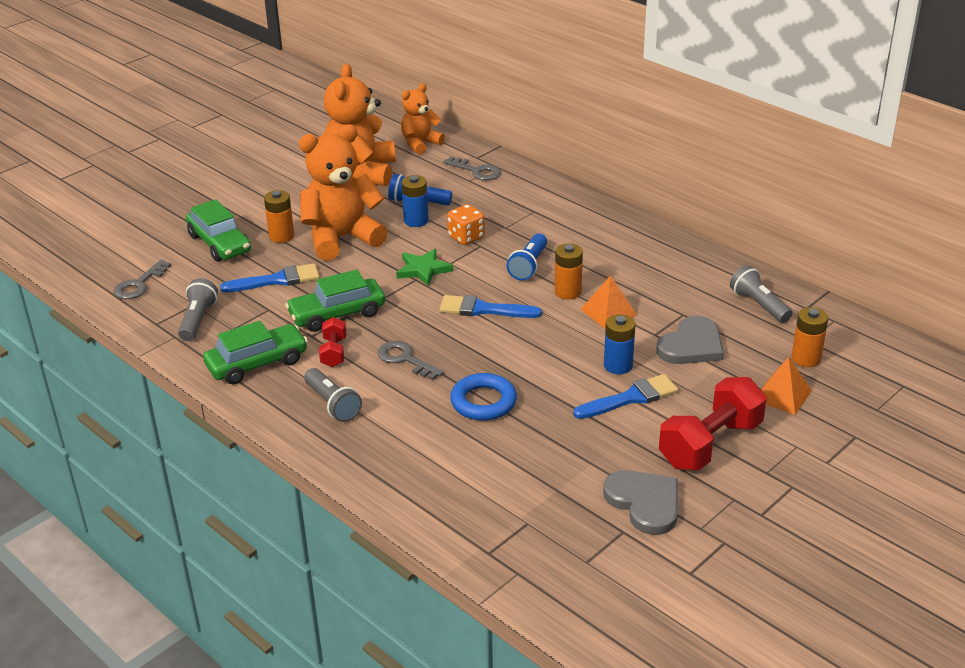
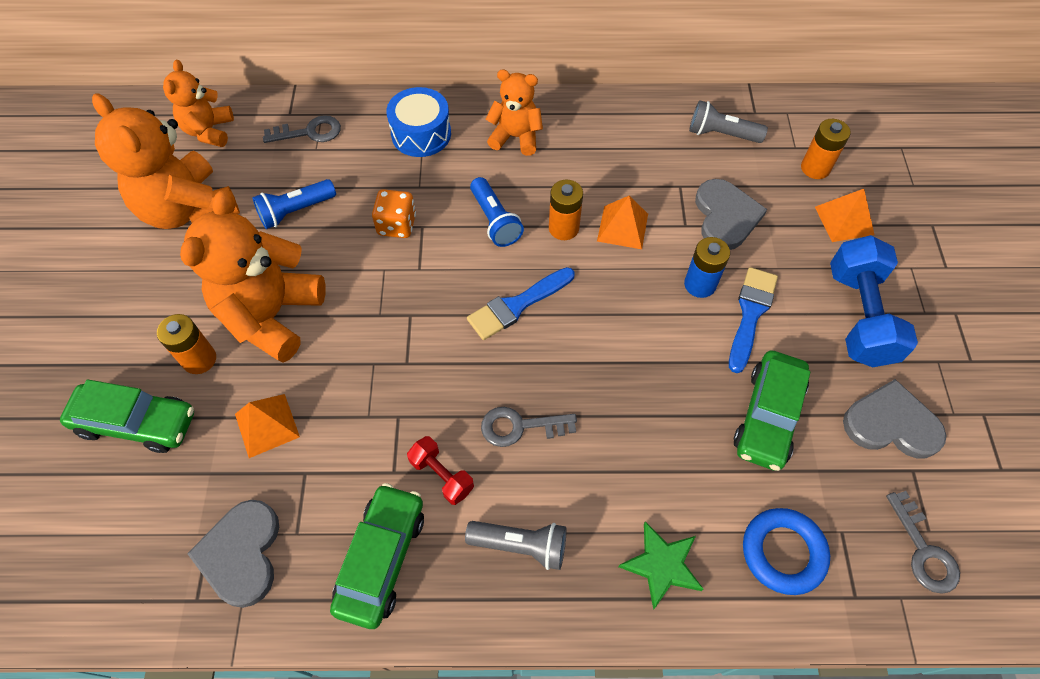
camera: 45 degrees left, 25 degrees up
(139, 284) = (104, 560): grey key -> grey key (923, 550)
(198, 320) = (241, 554): grey flashlight -> grey heart
(277, 280) = (267, 425): blue brush -> orange pyramid
(337, 314) = (386, 422): green car -> green car (767, 416)
(416, 221) = (322, 237): blue battery -> none
(423, 269) = (403, 296): green star -> green star (662, 565)
(483, 402) = (647, 420): blue ring -> blue ring (783, 552)
(544, 204) = (421, 134): none -> blue drum
(604, 235) = (516, 137): none -> orange teddy bear
(710, 444) = (859, 316): red dumbbell -> blue dumbbell

